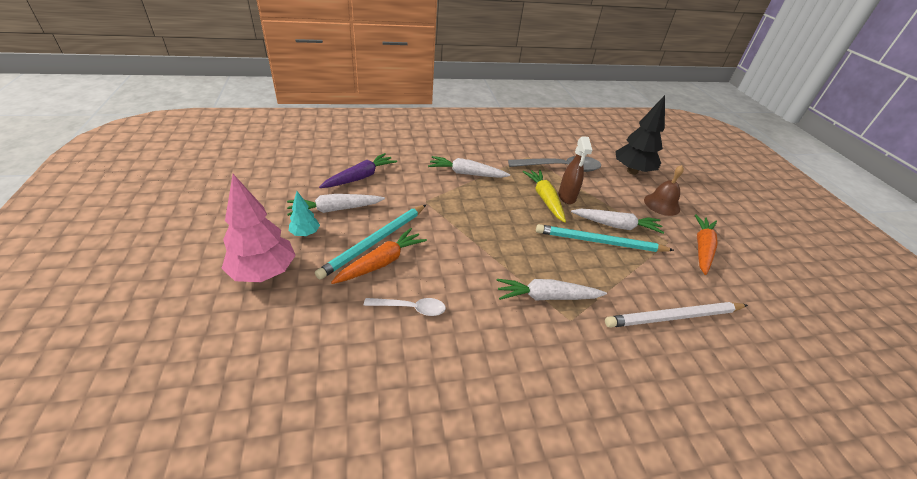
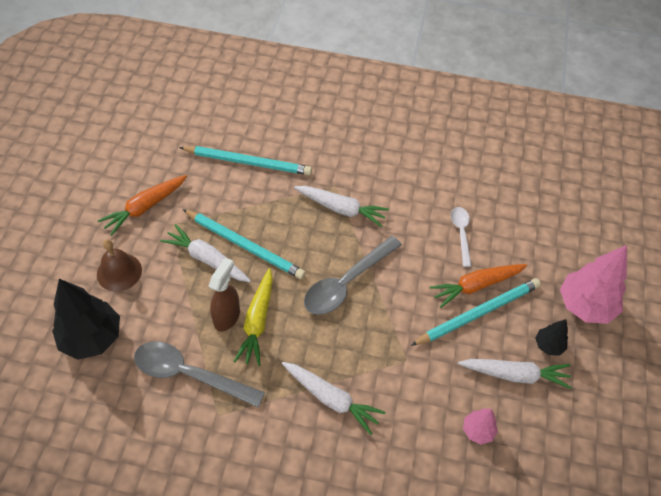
camera: 155 degrees left, 15 degrees up
(305, 233) = (548, 345): turquoise tree -> black tree
(360, 177) = (477, 431): purple carrot -> pink tree
(411, 308) = (461, 233): white spoon -> white spoon turned 60 degrees clockwise
(499, 236) = (346, 283): none -> grey spoon
(674, 317) = (247, 162): white pencil -> turquoise pencil

